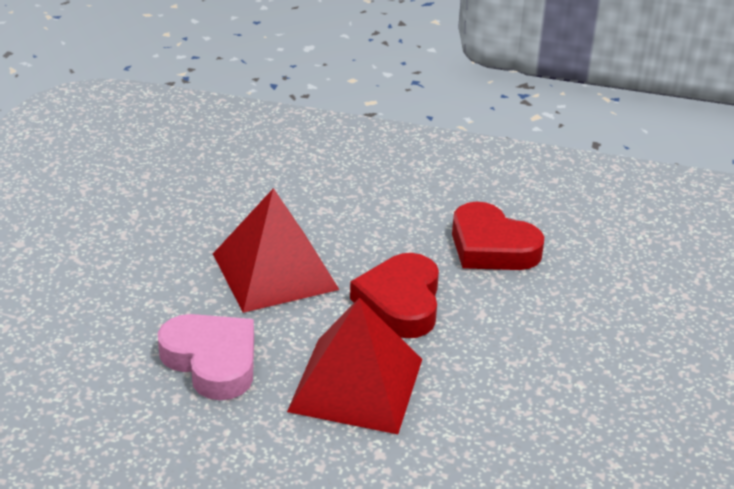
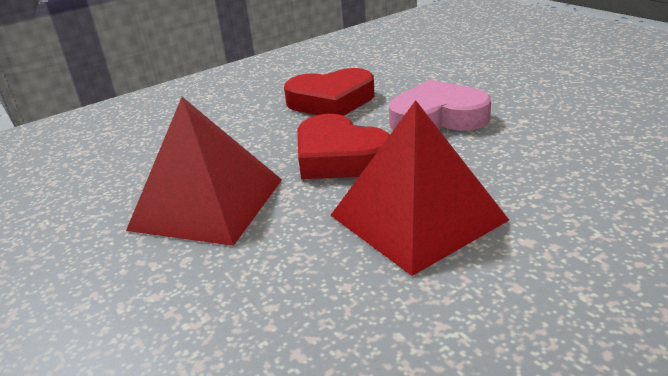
camera: 45 degrees left, 5 degrees down
(212, 361) = (276, 297): pink heart -> pink heart (437, 118)

